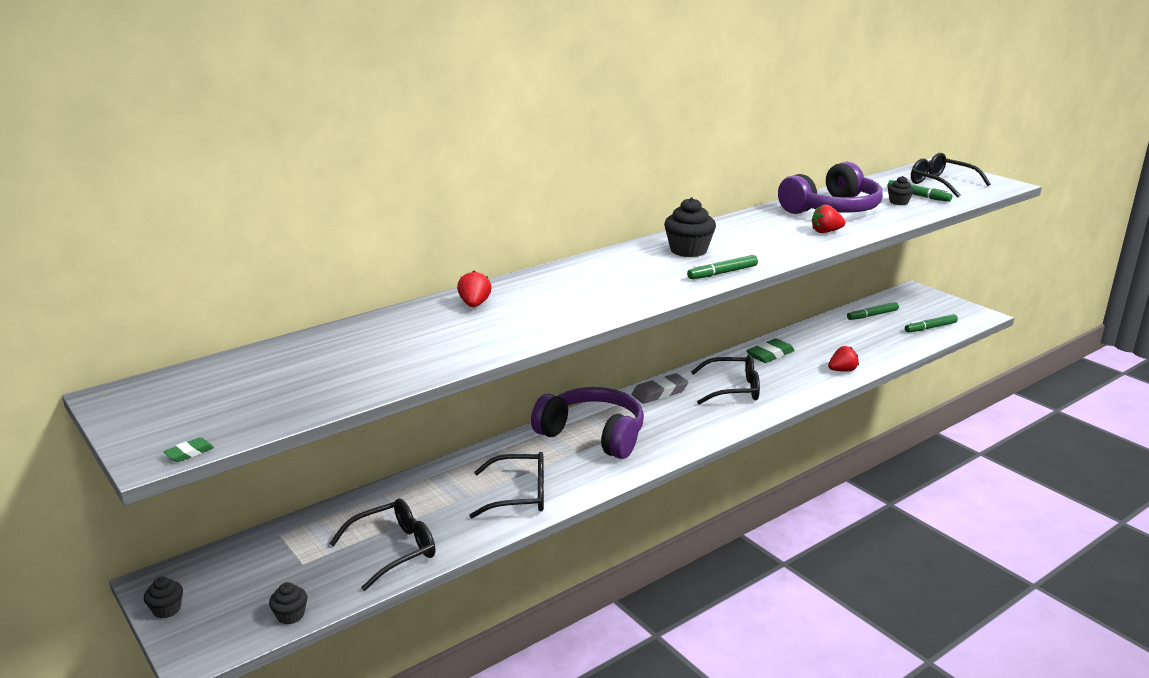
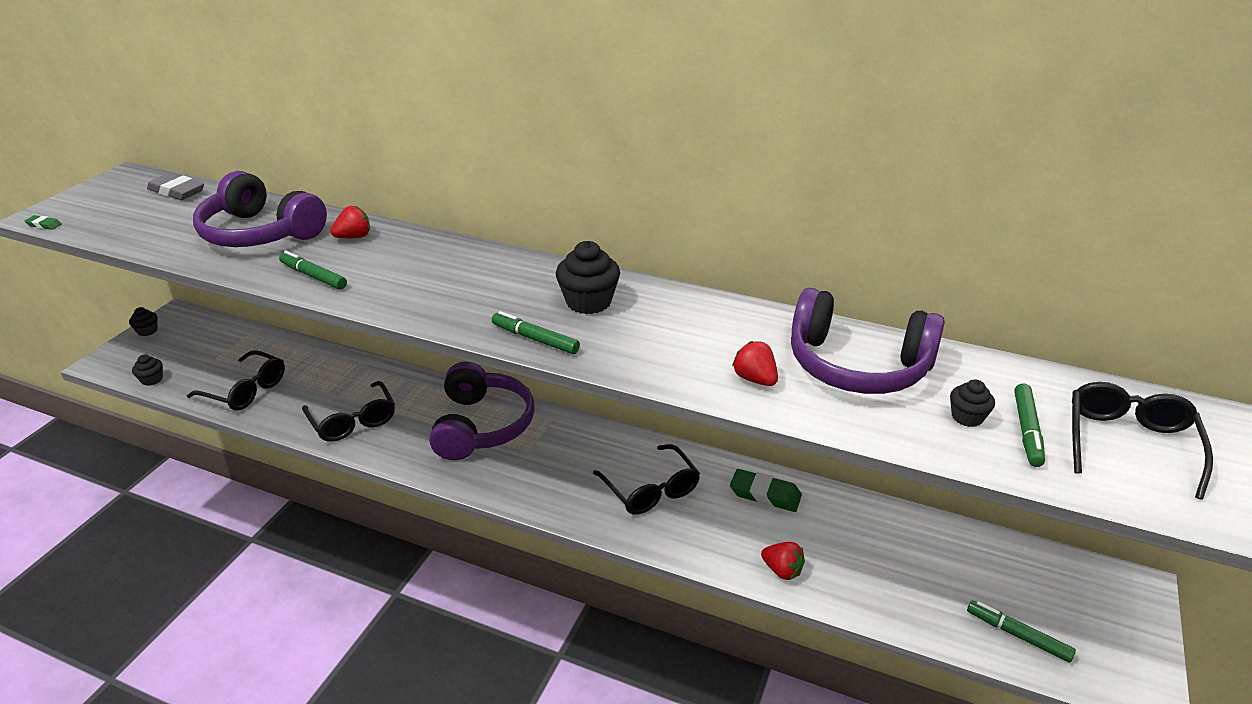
camera: 60 degrees right, 10 degrees up
(405, 340) = (260, 233): none -> purple headphones
(659, 392) = (599, 439): grey eraser -> grey eraser (177, 191)
(872, 315) = (987, 560): green marker -> green marker (313, 276)

